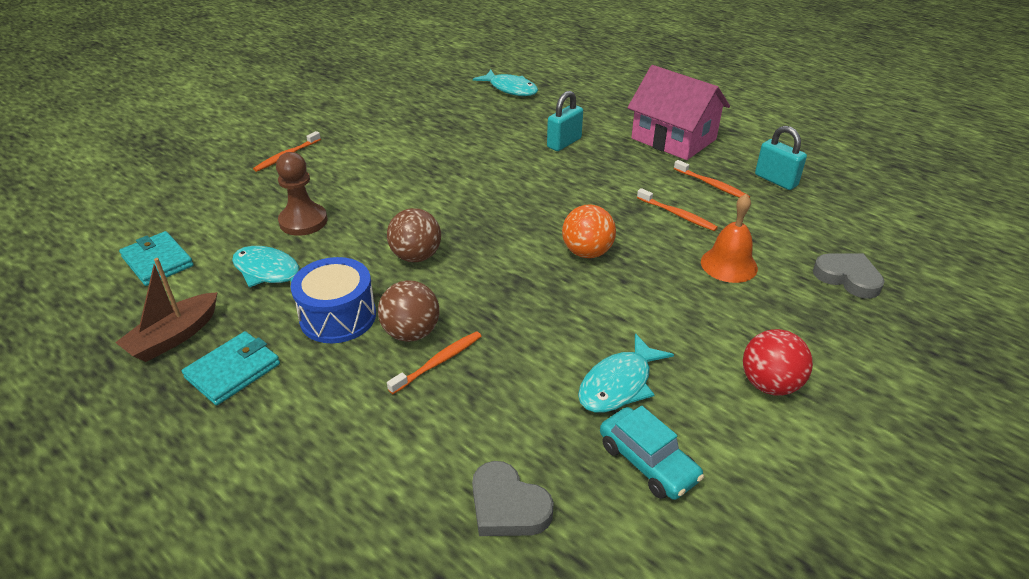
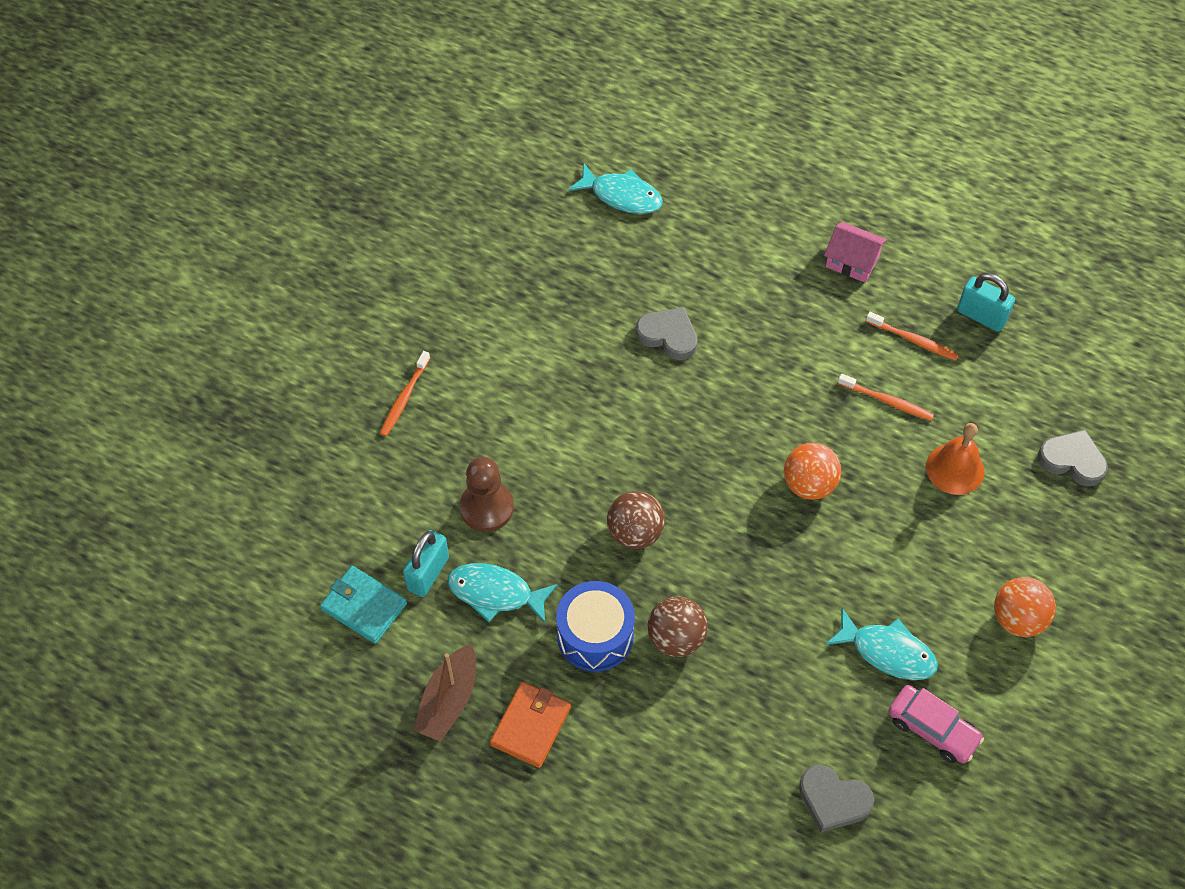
camera: 15 degrees left, 20 degrees up
(233, 371) = (531, 726): turquoise wallet -> orange wallet
(438, 362) = (717, 667): orange toothbrush -> none
(508, 154) = (668, 335): none -> grey heart
(564, 143) = (726, 298): turquoise padlock -> turquoise padlock (428, 573)
(619, 384) = (887, 652): turquoise fish -> turquoise fish turned 90 degrees counterclockwise
(648, 462) = (932, 729): turquoise car -> pink car
(673, 139) = (852, 261): pink house -> pink house, size x0.54
(769, 384) = (1018, 619): red ball -> orange ball

